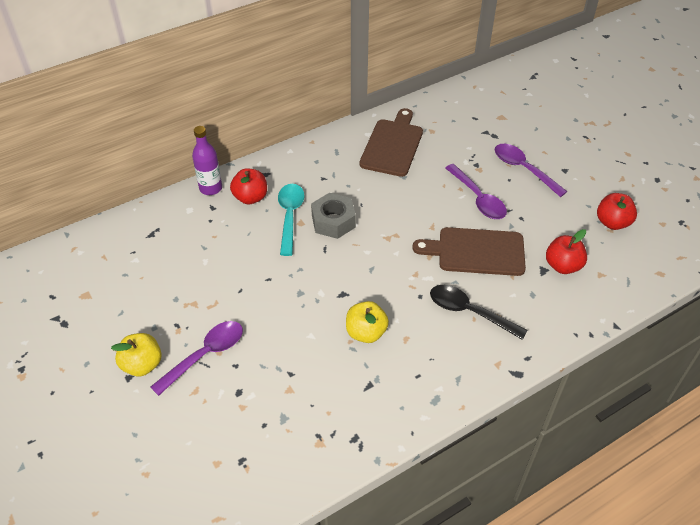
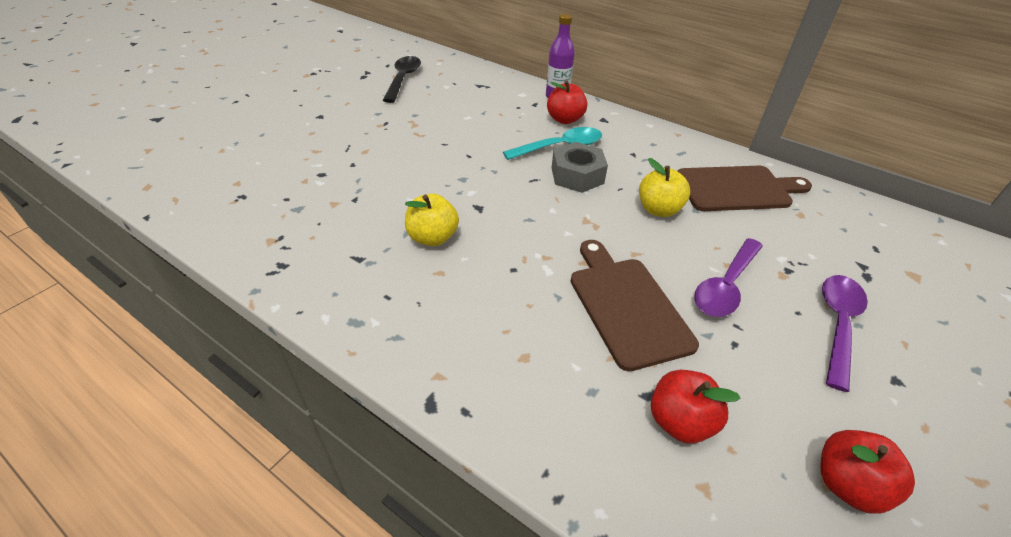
camera: 65 degrees right, 5 degrees down
(142, 365) = (335, 118): yellow apple -> yellow apple (658, 209)
(205, 355) = (358, 145): purple spoon -> none
(469, 312) = (514, 323): black spoon -> black spoon (403, 79)

